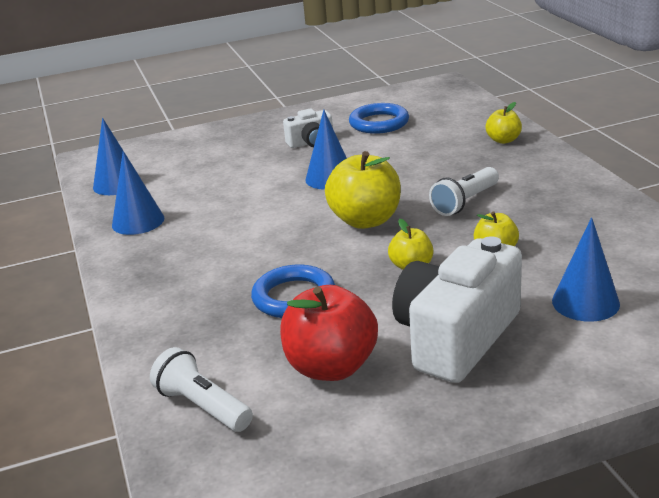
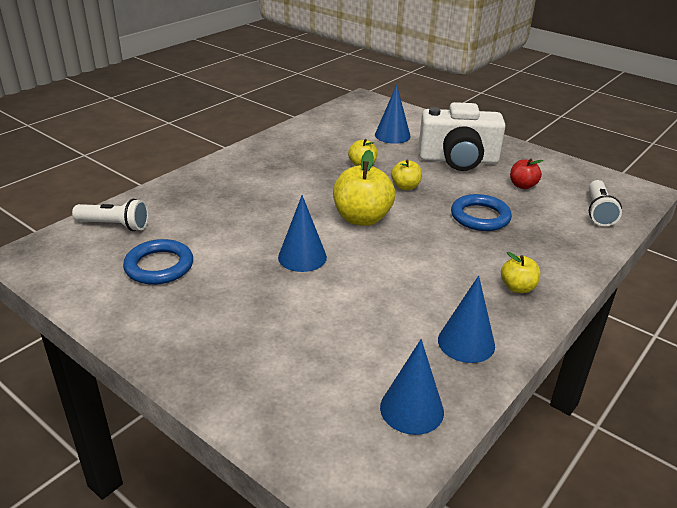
camera: 125 degrees left, 5 degrees up
(311, 142) = (227, 296): white camera -> none
(331, 367) = (522, 186): red apple -> red apple, size x0.54
(465, 202) = (305, 187): white flashlight -> white flashlight (115, 225)
(503, 140) = (183, 192): yellow apple -> yellow apple (517, 287)

